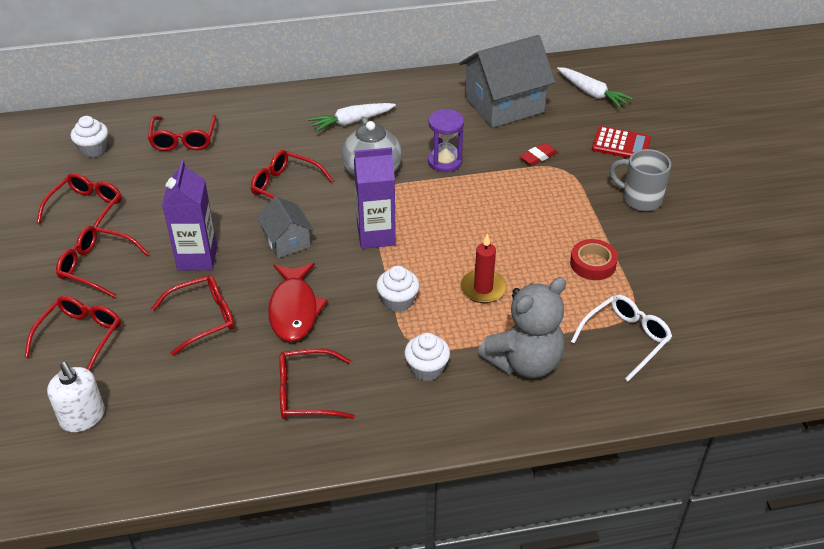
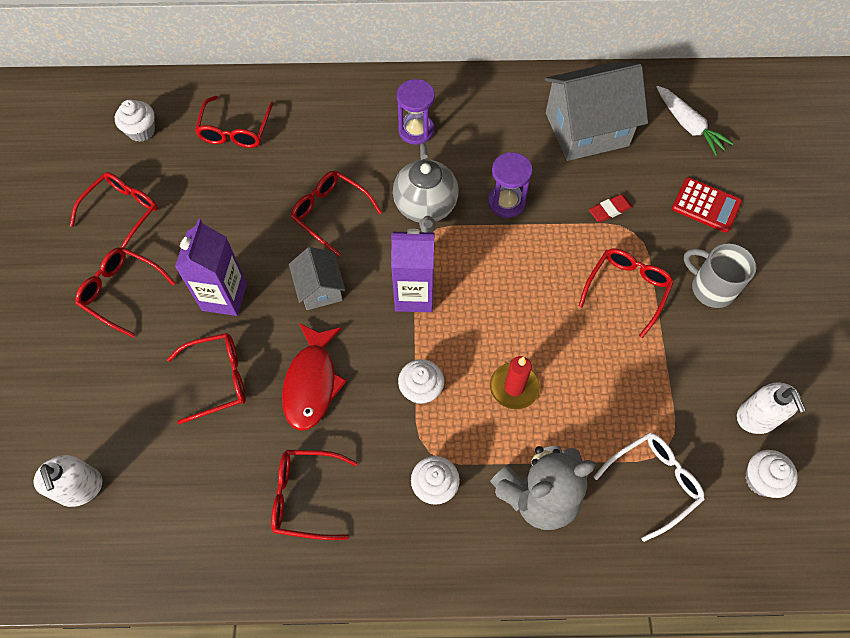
camera: 10 degrees right, 20 degrees up
(80, 336) = (93, 382): red glasses -> red glasses (627, 289)
(351, 122) = (416, 130): white carrot -> purple hourglass
(593, 264) = (639, 372): red tape -> none
(704, 282) = (757, 417): none -> white soap dispenser
(720, 324) = (761, 479): none -> white cupcake

